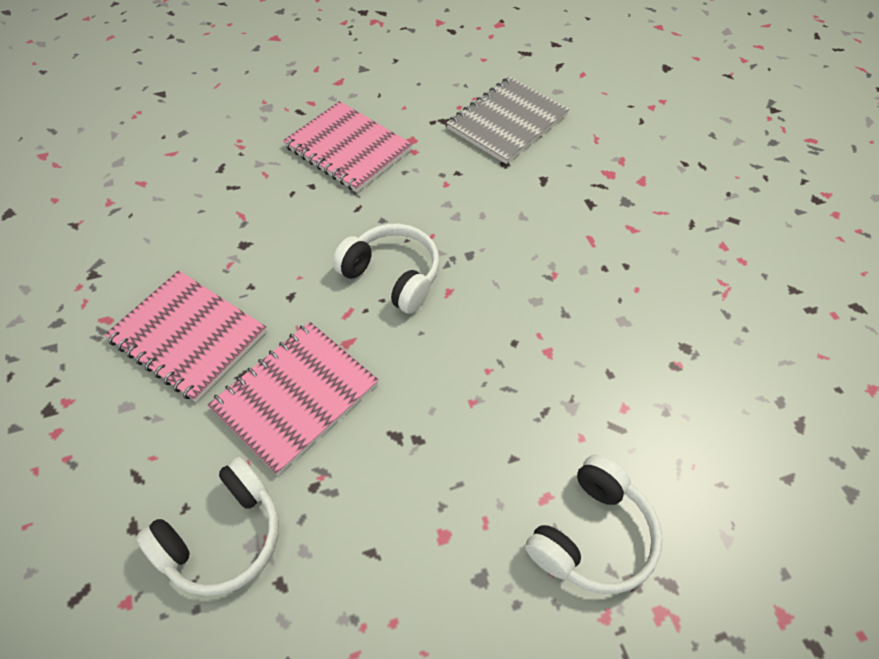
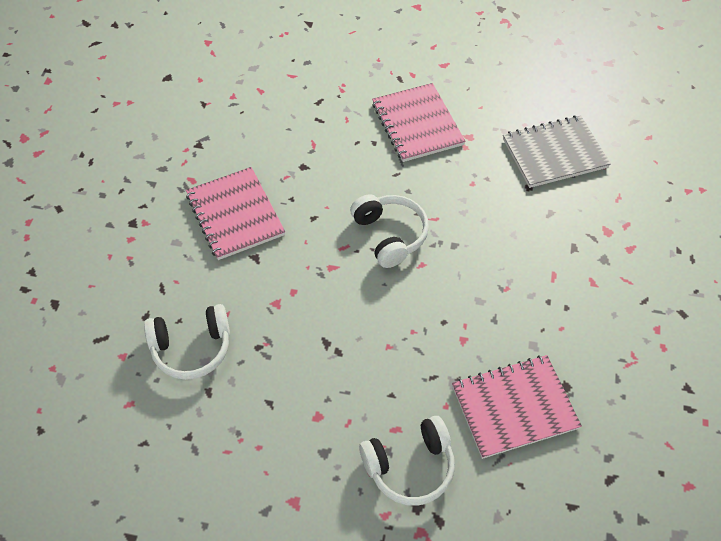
camera: 30 degrees right, 0 degrees up
(295, 396) = (279, 286): pink notebook -> pink notebook (514, 407)

